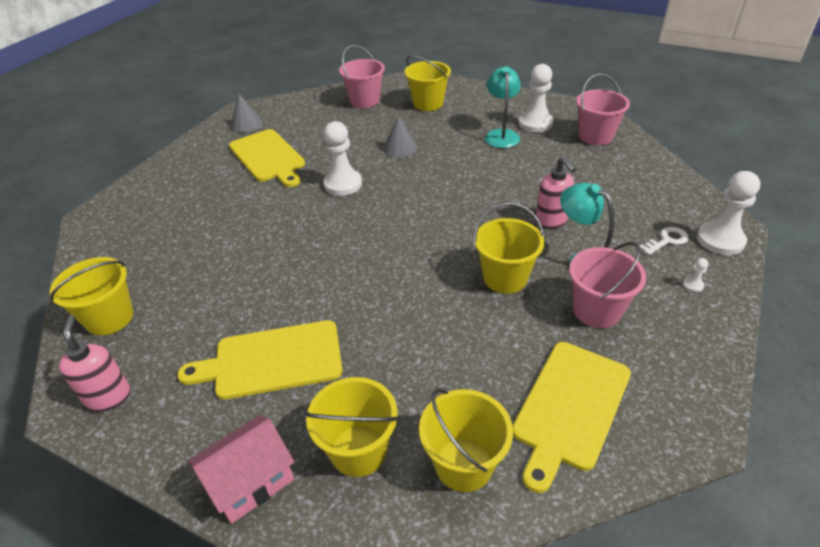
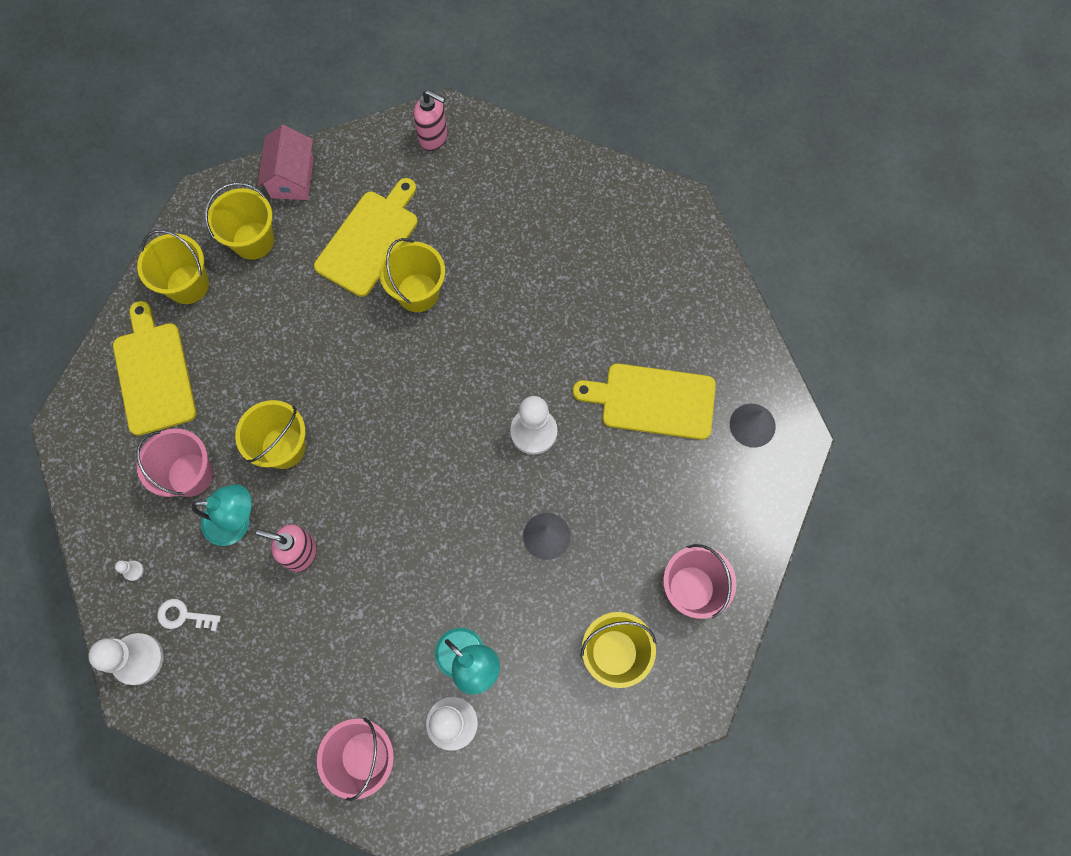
camera: 130 degrees right, 30 degrees up
(109, 318) = (517, 167): yellow bucket -> yellow bucket (418, 292)
(667, 240) = (184, 616): white key -> white key turned 90 degrees clockwise

